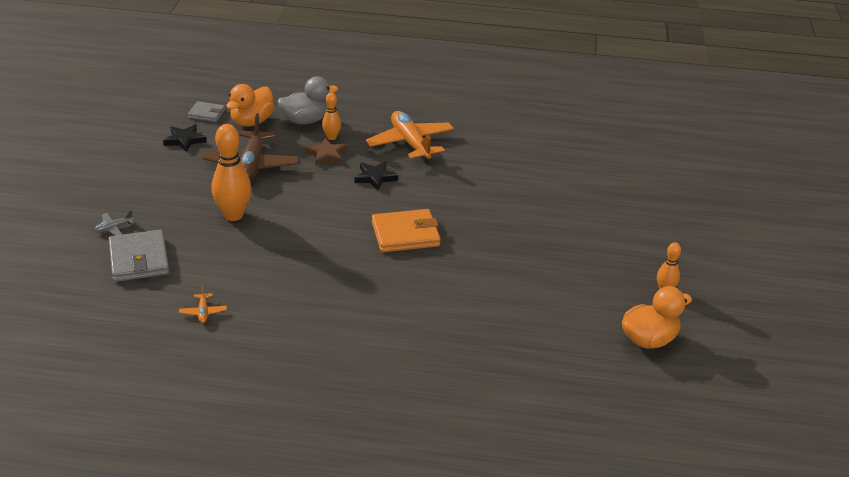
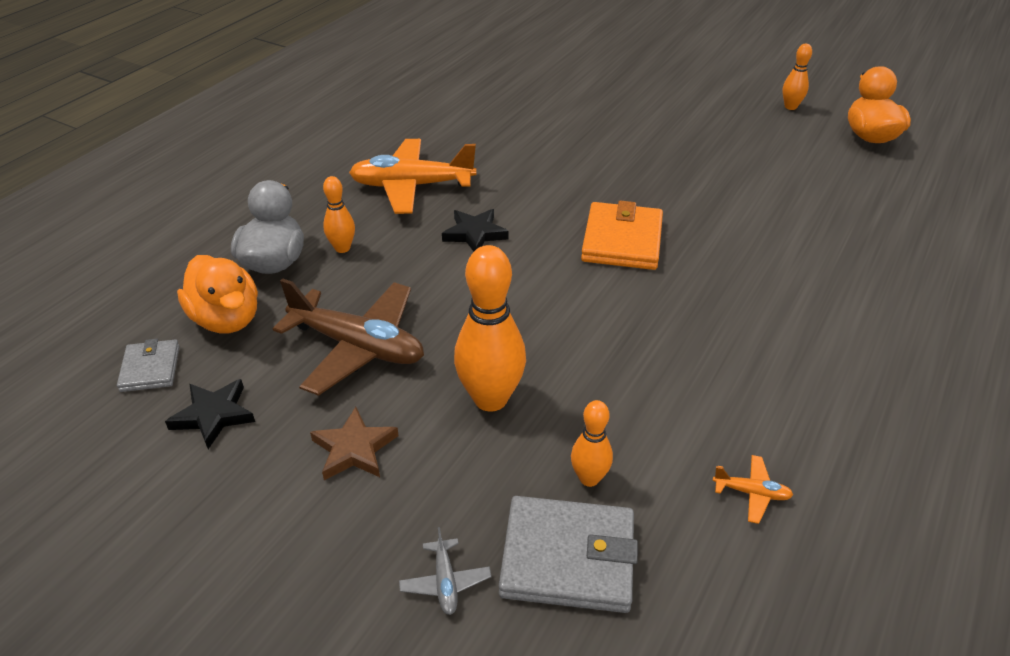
camera: 65 degrees left, 5 degrees up
(191, 257) = (589, 478): none -> orange bowling pin
(206, 114) = (150, 368): grey wallet -> grey wallet turned 45 degrees counterclockwise
(327, 155) = (386, 263): brown star -> brown star (354, 449)

